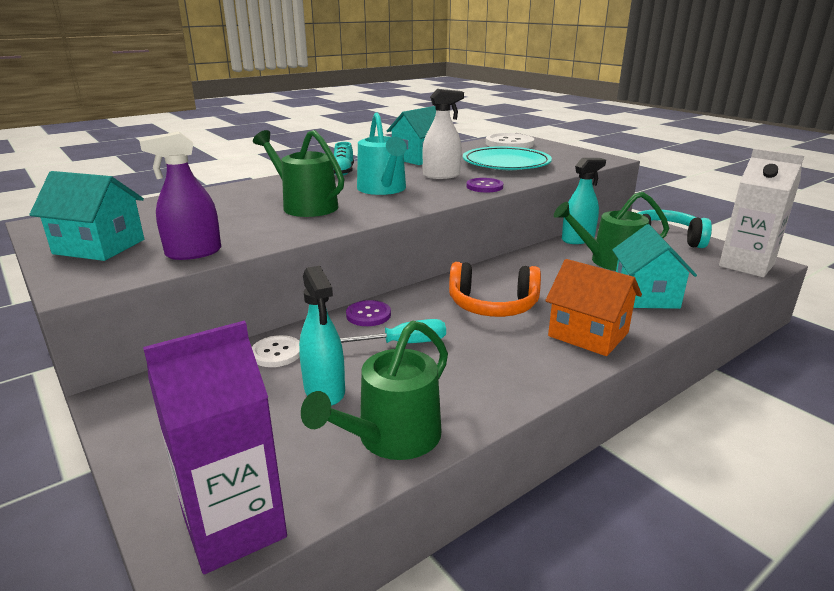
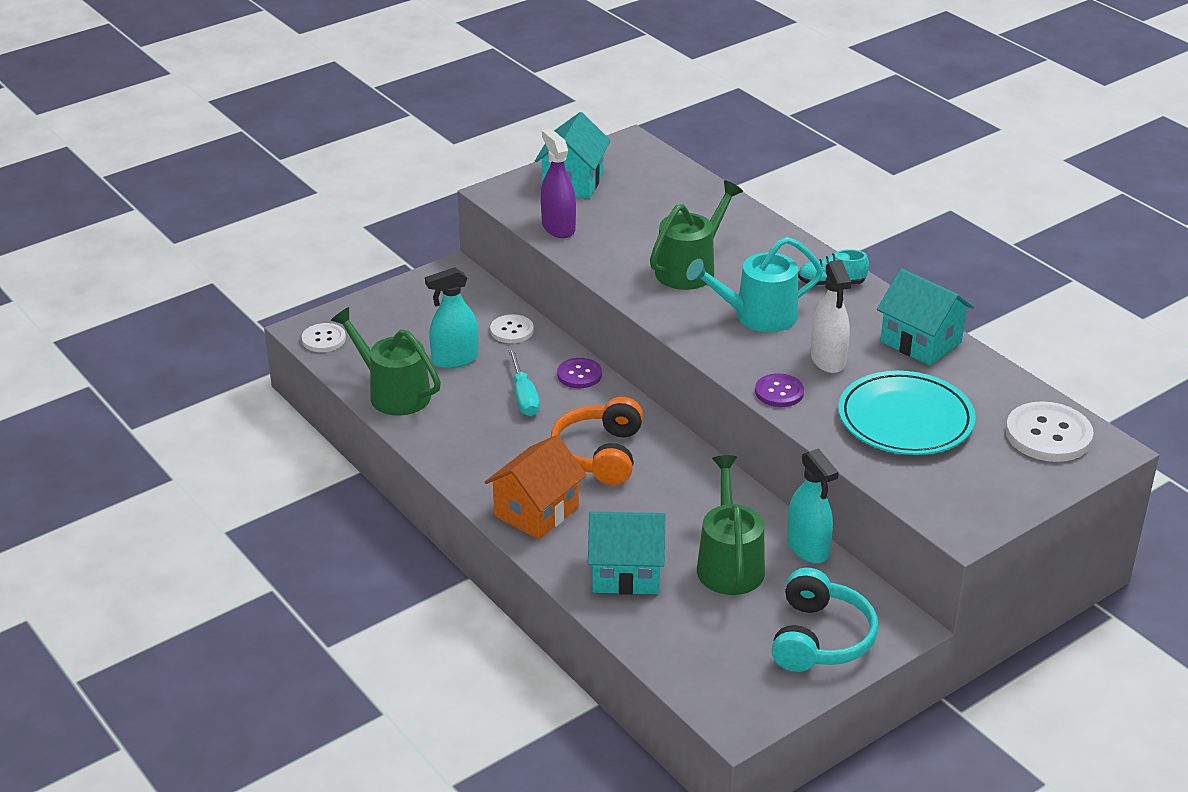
camera: 90 degrees right, 10 degrees up
(234, 526) = (323, 339): purple carton -> white button
(746, 265) = (725, 695): white carton -> none

